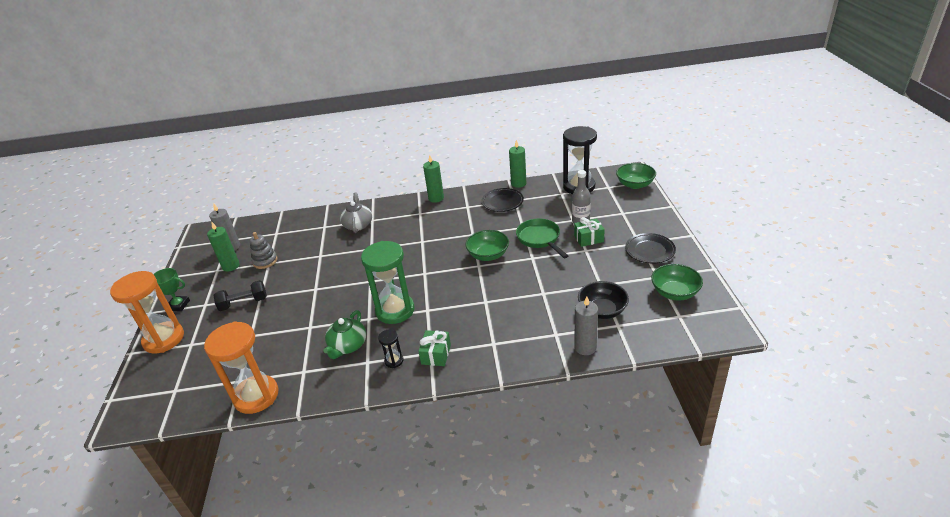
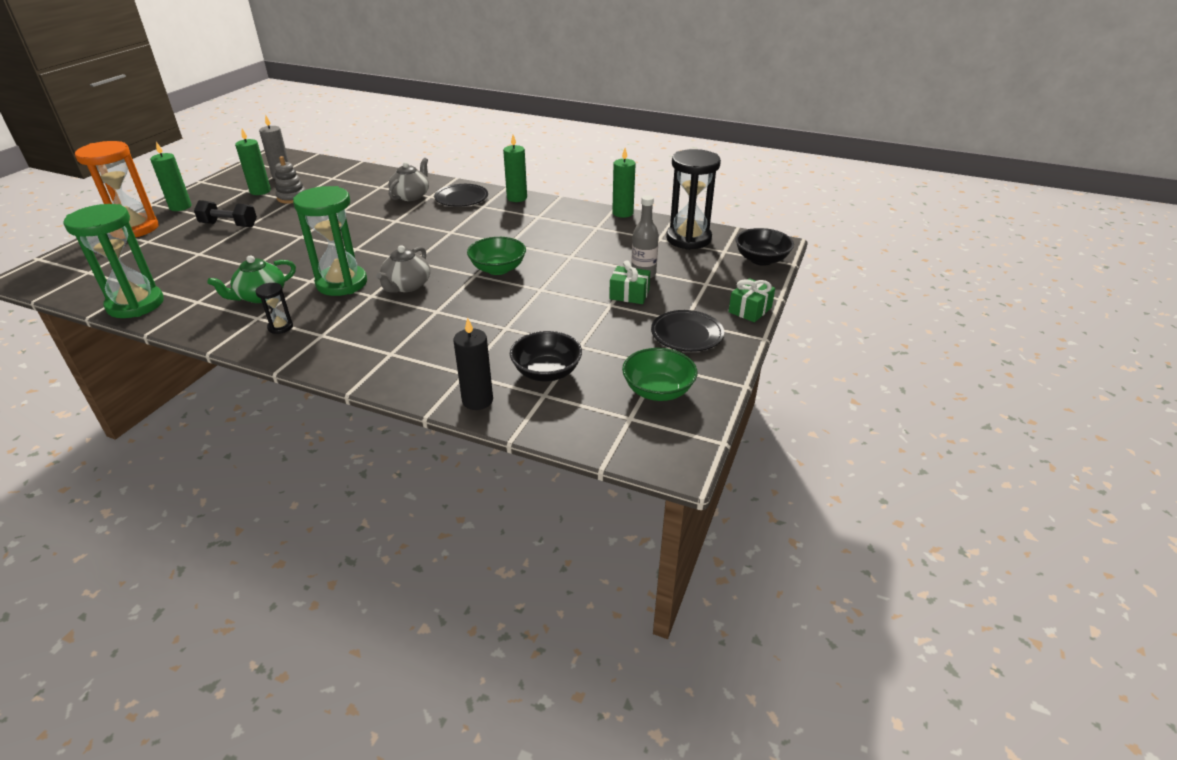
camera: 25 degrees right, 0 degrees up
(178, 305) = (180, 207): green trophy -> green candle
(256, 396) = (135, 304): orange hourglass -> green hourglass
(436, 354) = (324, 339): green gift -> green gift (750, 310)
(443, 293) = (407, 286): none -> grey teapot
(502, 202) = (581, 225): black plate -> black plate (461, 198)
(540, 239) = (573, 274): green pan -> none
(585, 347) = (477, 400): grey candle -> black candle
(635, 184) = (761, 260): green bowl -> black bowl

